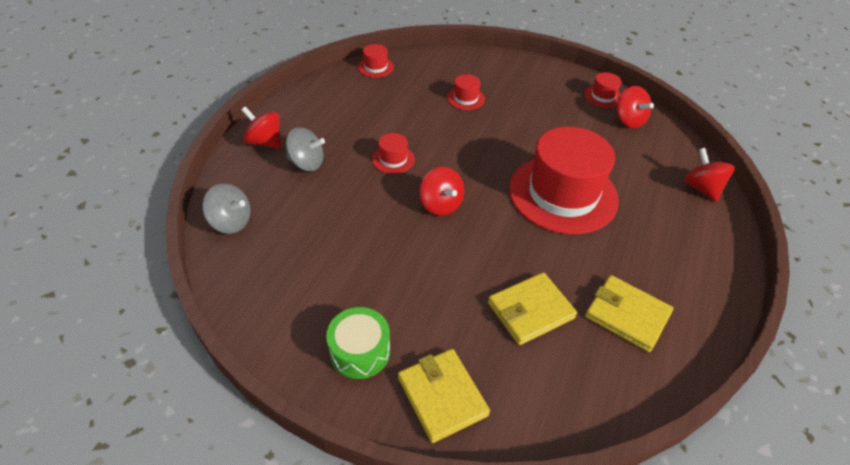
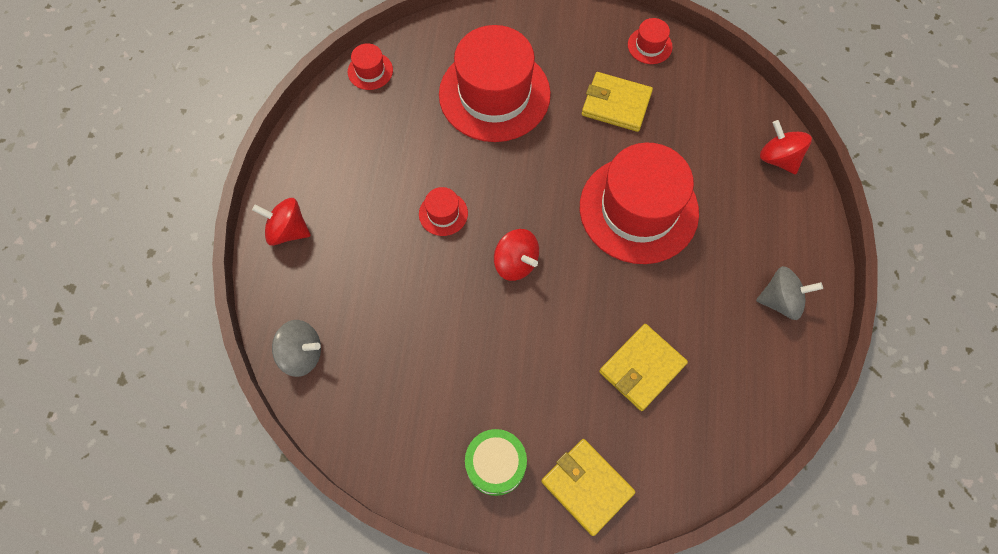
camera: 15 degrees left, 20 degrees up
(307, 163) = (349, 248): grey spinning top -> grey spinning top (780, 300)
(465, 98) = (494, 94): red hat -> red hat, size x2.42
(627, 315) = (732, 345): yellow wallet -> yellow wallet (616, 104)
(628, 120) = (685, 78): red spinning top -> none

